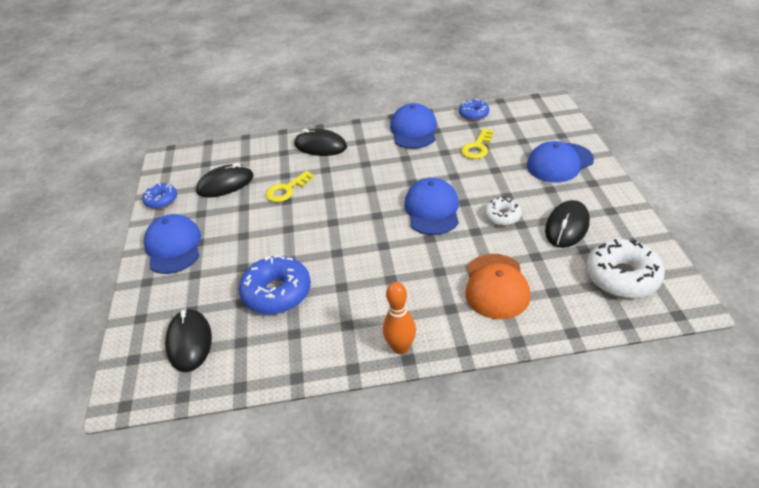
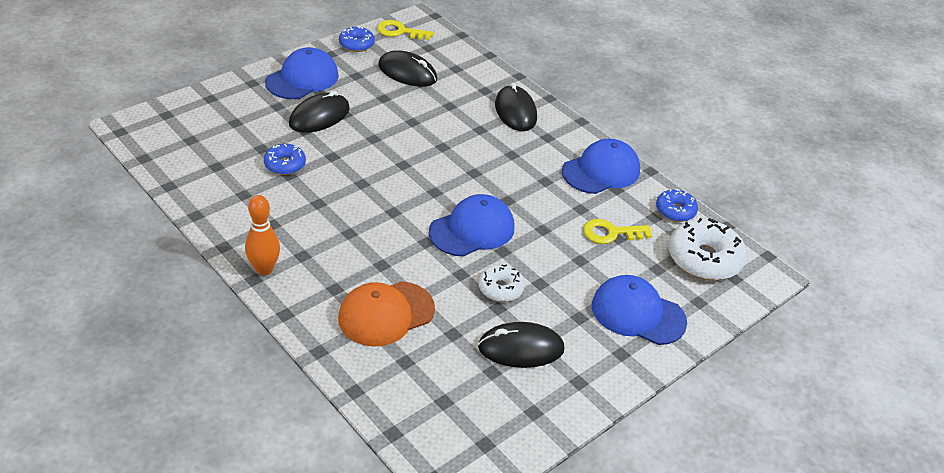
camera: 50 degrees right, 0 degrees up
(189, 342) = (200, 137): black mouse -> black mouse (319, 116)
(277, 293) = (285, 165): blue donut -> blue donut, size x0.57
(287, 190) = (428, 115): yellow key -> yellow key (400, 31)
(622, 277) = (465, 415): white donut -> white donut (704, 259)

